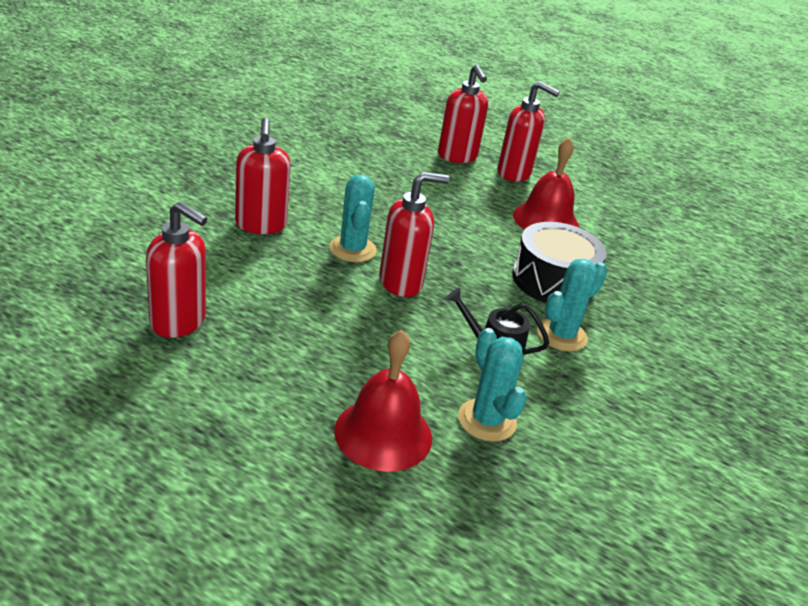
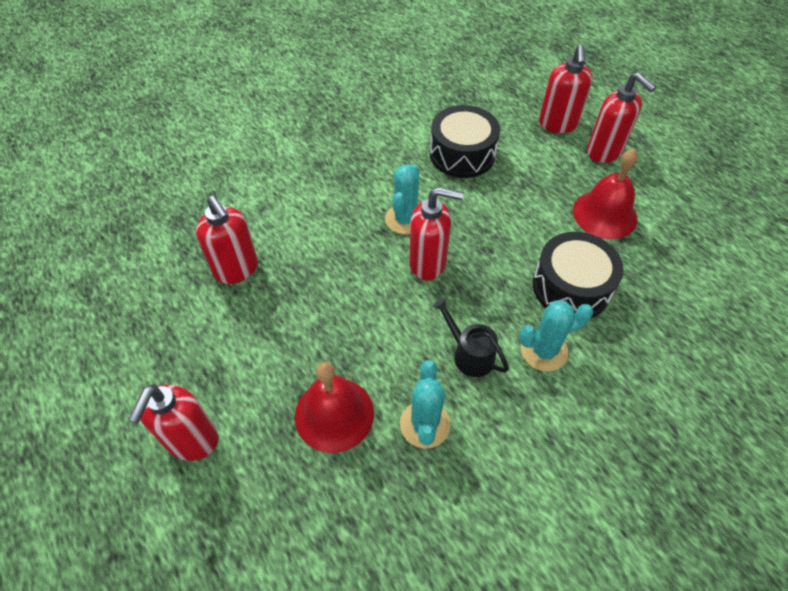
camera: 30 degrees right, 20 degrees up
(261, 225) = (343, 181): red soap dispenser -> red soap dispenser (192, 440)
(378, 189) = (462, 154): none -> black drum

